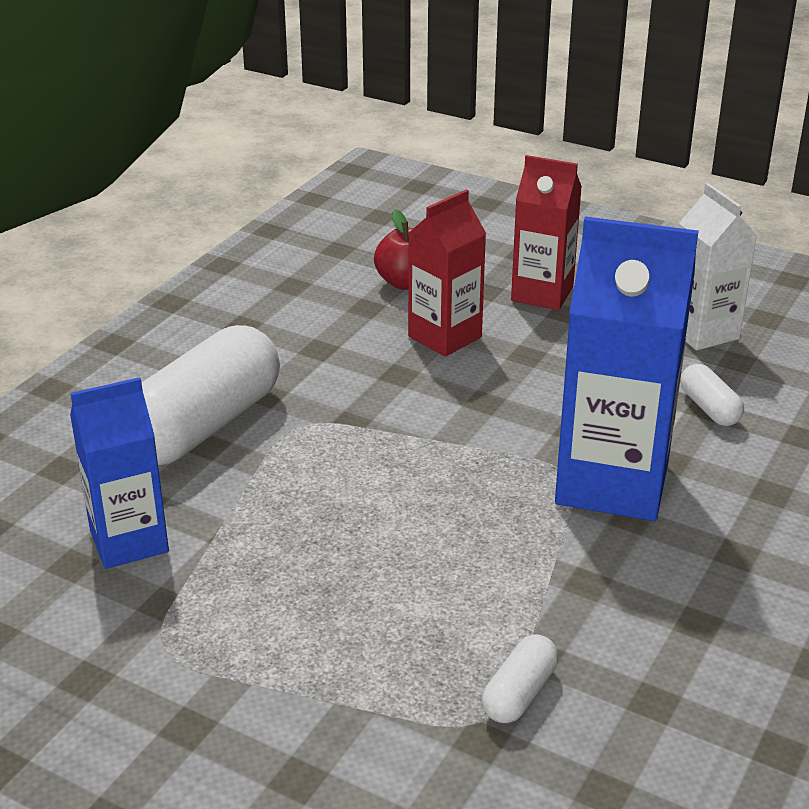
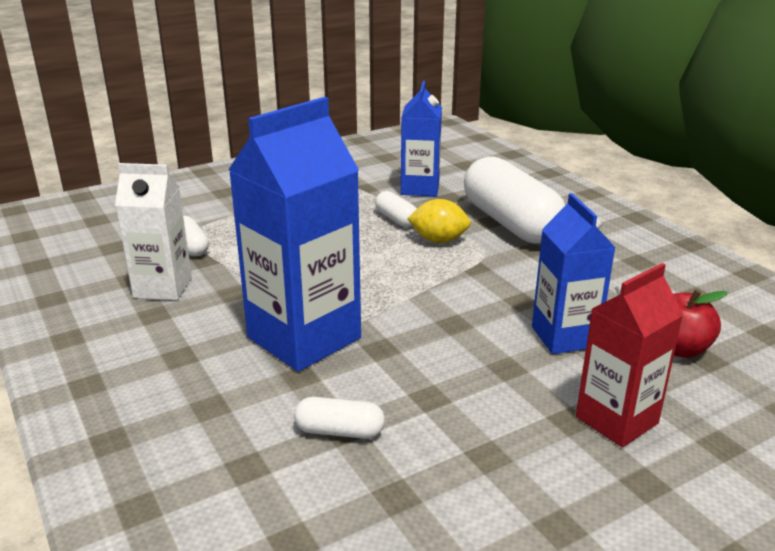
camera: 120 degrees right, 5 degrees down
(263, 525) = (396, 219): none -> white capsule
(301, 467) = (438, 240): none -> yellow lemon
(445, 337) = (564, 337): red carton -> blue carton
(702, 332) = (467, 499): white carton -> white carton (163, 287)

